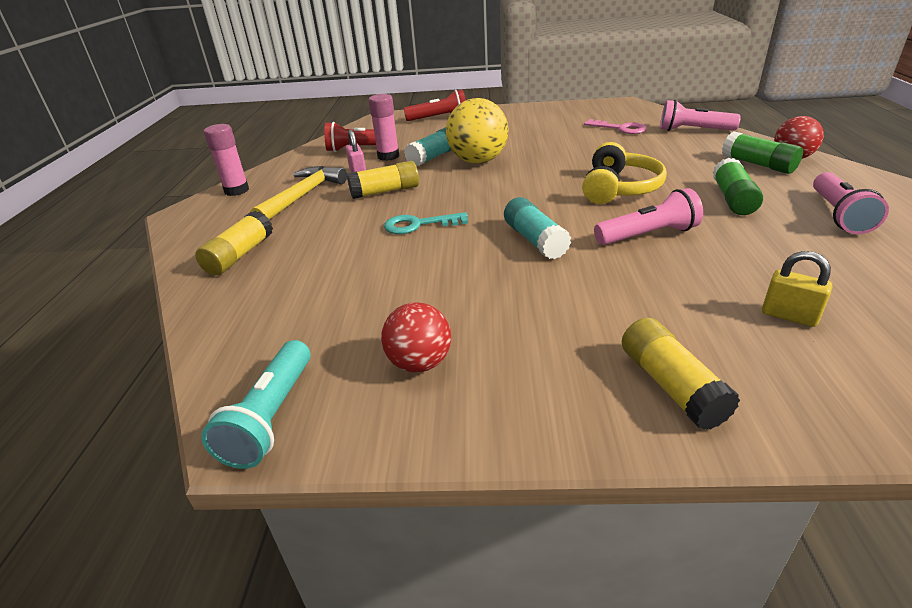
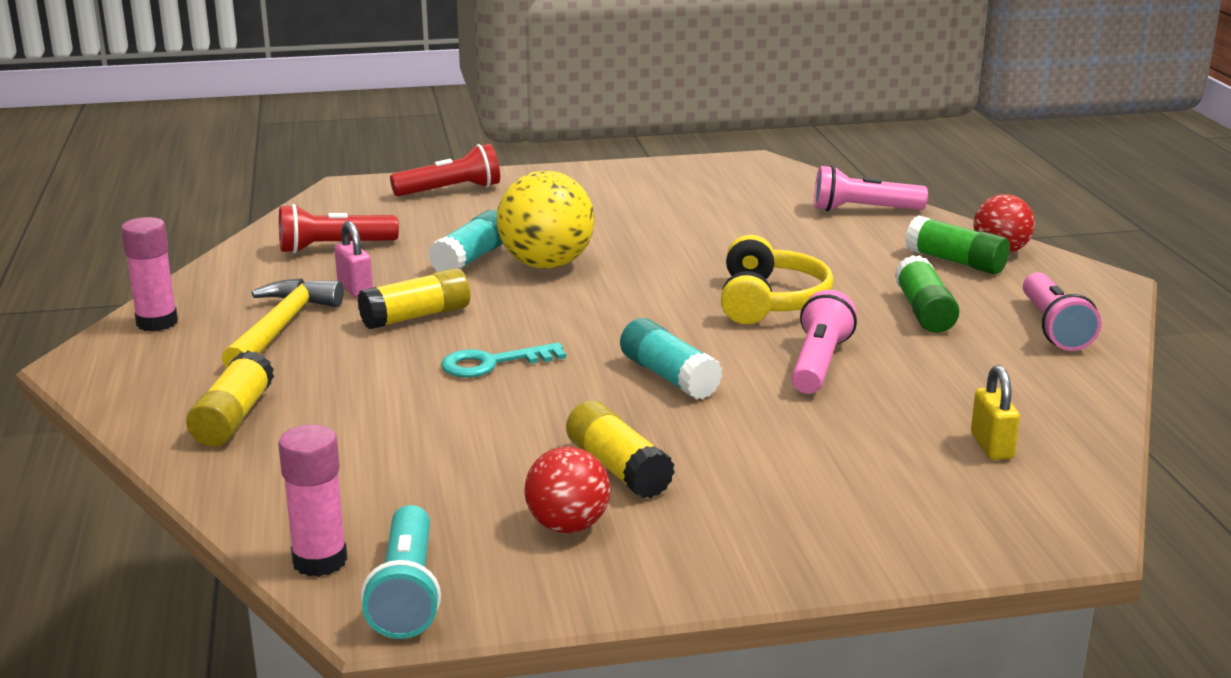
camera: 15 degrees left, 10 degrees down
(388, 156) = (393, 259): pink glue stick -> pink glue stick (320, 561)
(620, 128) = (754, 207): pink key -> none
(648, 235) = (819, 363): pink flashlight -> pink flashlight turned 45 degrees counterclockwise
(671, 386) = (867, 523): yellow glue stick -> yellow glue stick (618, 469)
(789, 316) = (991, 446): yellow padlock -> yellow padlock turned 60 degrees clockwise

